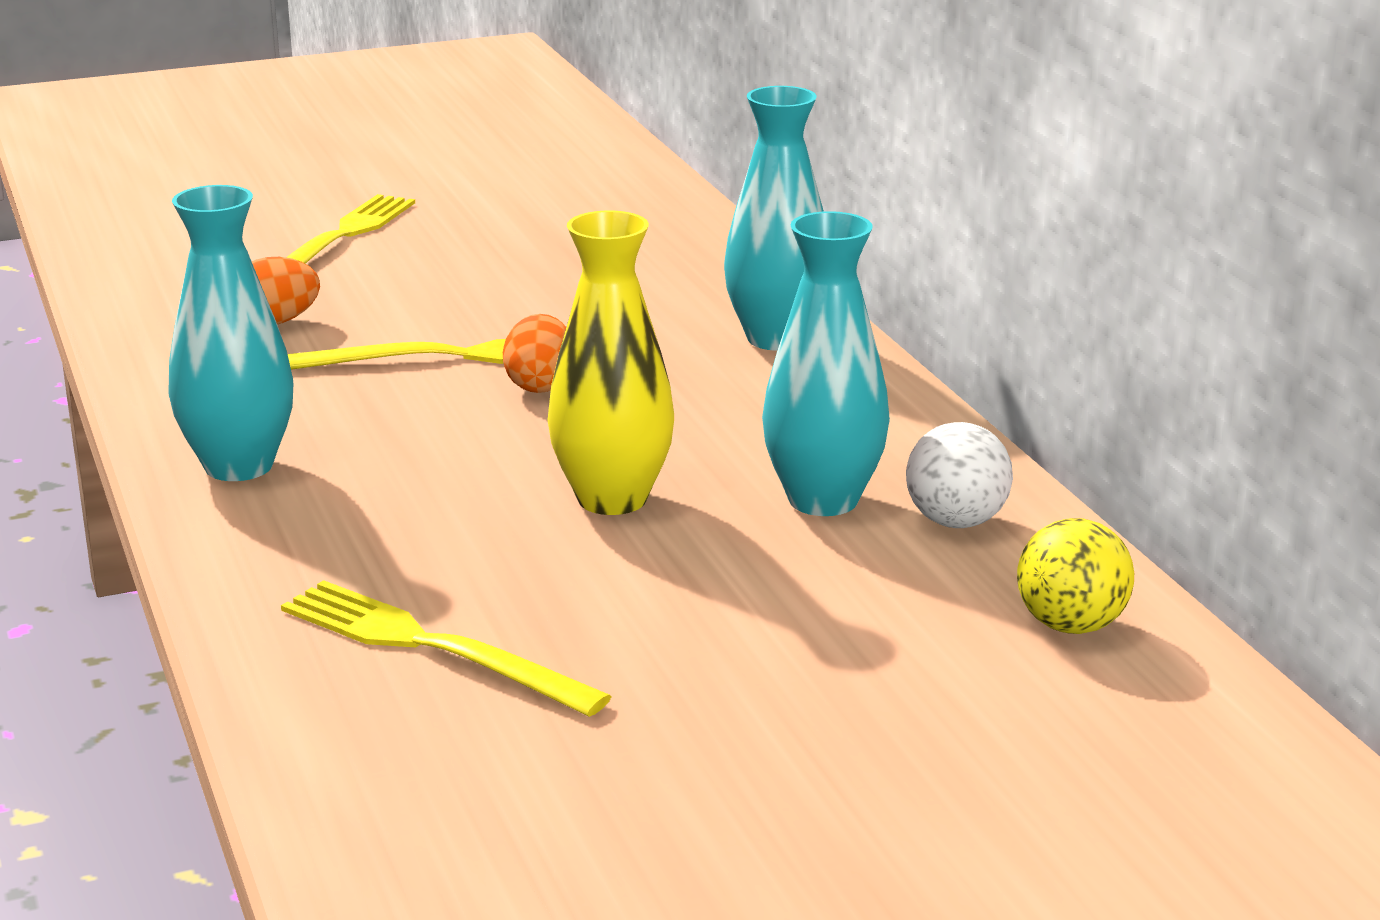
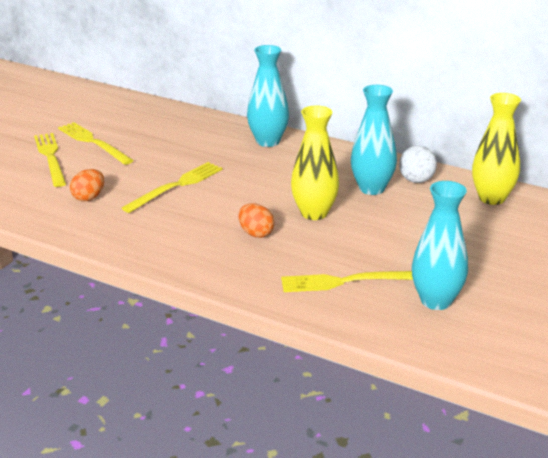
camera: 40 degrees left, 5 degrees up
(239, 466) = (177, 253): turquoise vase -> turquoise vase (436, 301)
(454, 237) = (93, 142): none -> yellow fork
(540, 385) = (224, 185): orange egg -> orange egg (256, 233)
(1071, 625) = (492, 198): yellow ball -> yellow vase

